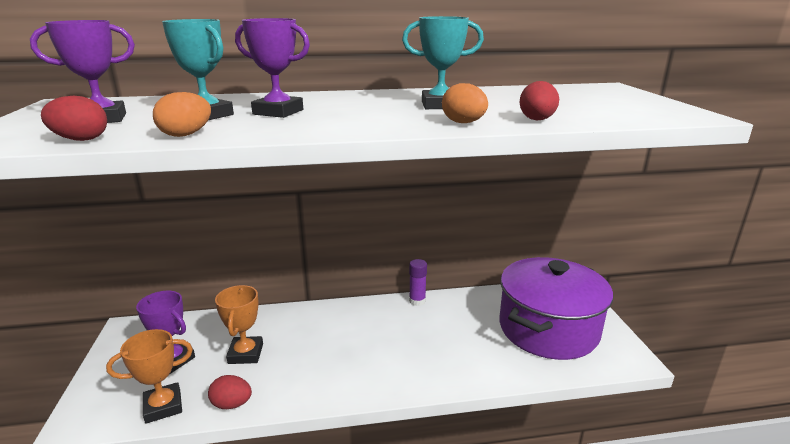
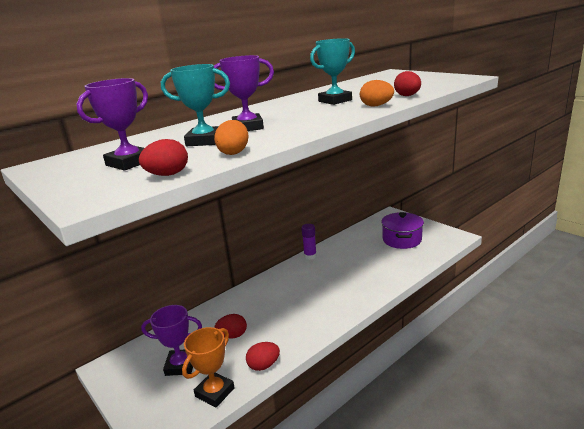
camera: 30 degrees left, 0 degrees up
(245, 354) = (232, 335): orange trophy -> red egg
(548, 329) = (402, 240): purple pot -> purple pot, size x0.58

